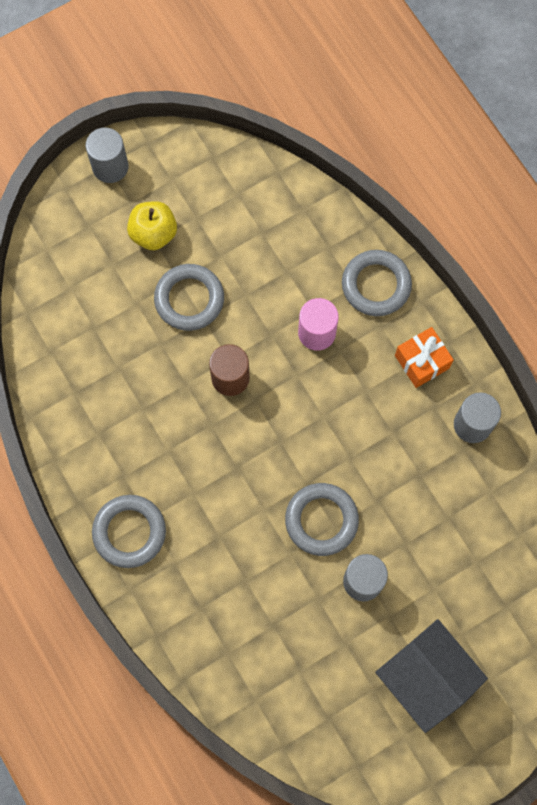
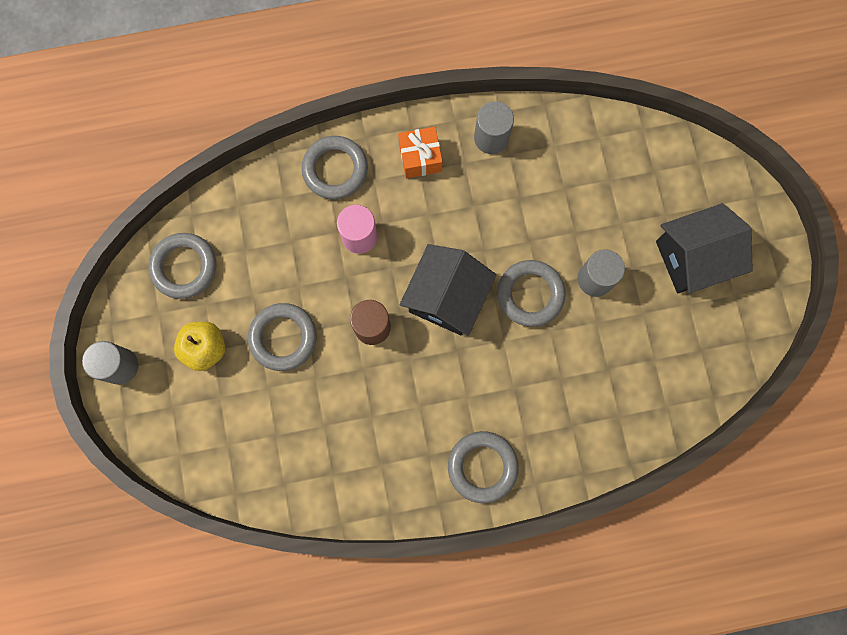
camera: 70 degrees left, 5 degrees up
(224, 185) = (184, 267): none -> grey ring
(286, 438) = (446, 298): none -> black house

